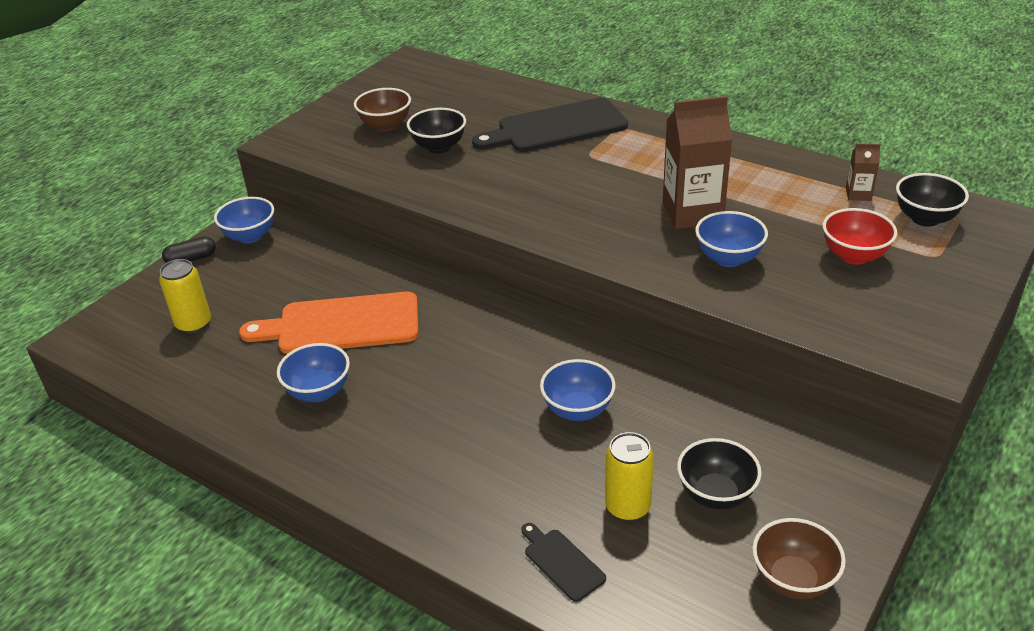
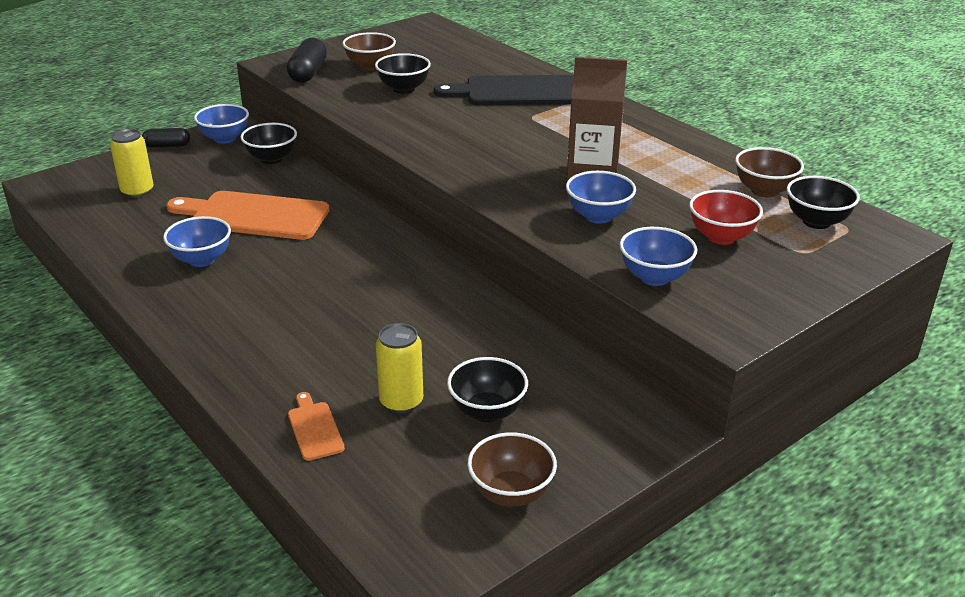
camera: 15 degrees right, 5 degrees down
(316, 250) = (271, 159): none -> black bowl
(325, 147) = (308, 73): none -> black capsule
(562, 562) = (314, 428): black cutting board -> orange cutting board
(578, 410) = (409, 320): blue bowl -> blue bowl (654, 277)
(858, 194) = (764, 191): brown carton -> brown bowl

